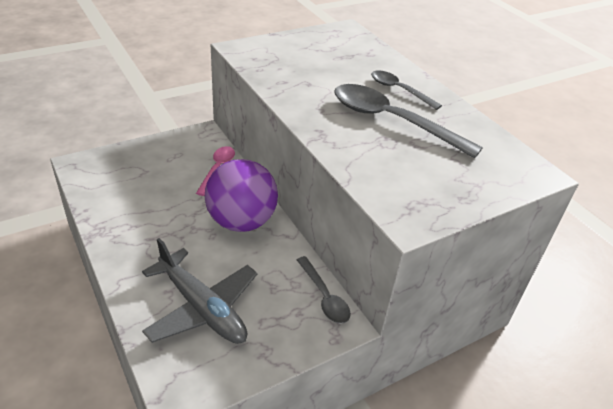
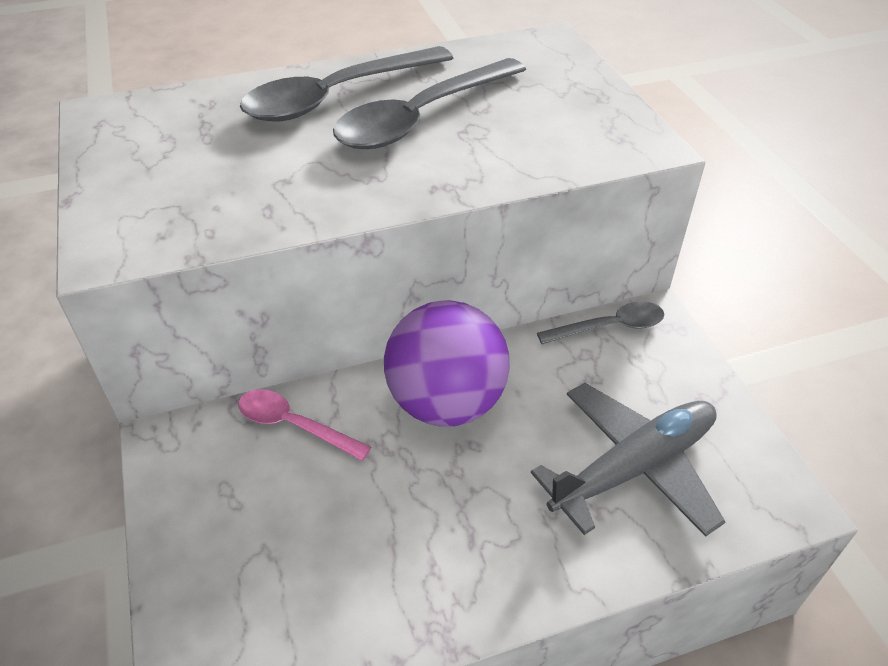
camera: 75 degrees left, 5 degrees up
(399, 90) = (336, 97): grey spoon -> grey spoon, size x1.80

